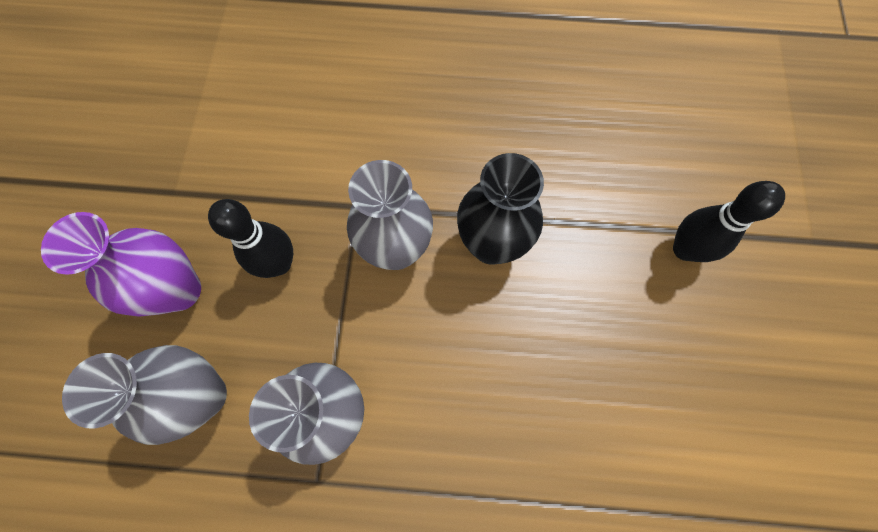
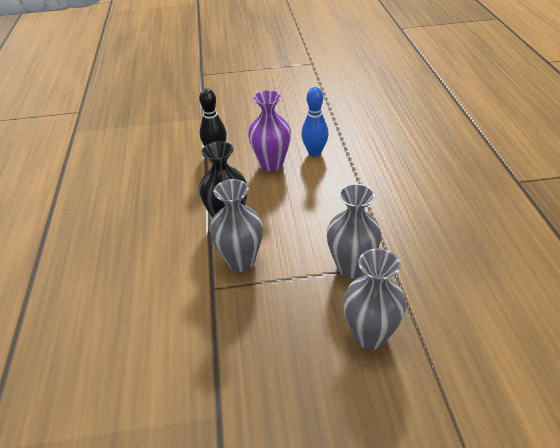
camera: 100 degrees left, 30 degrees down
(180, 290) = (302, 378): purple vase -> purple vase (271, 164)
(279, 263) = (265, 321): black bowling pin -> none
(659, 440) = (314, 152): none -> blue bowling pin

